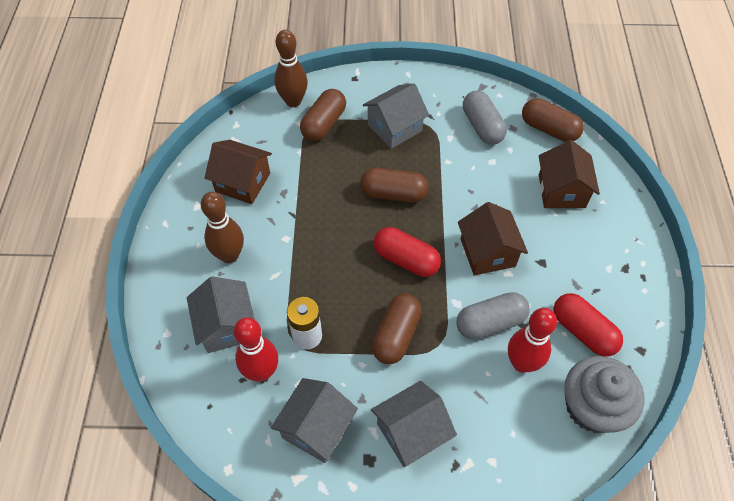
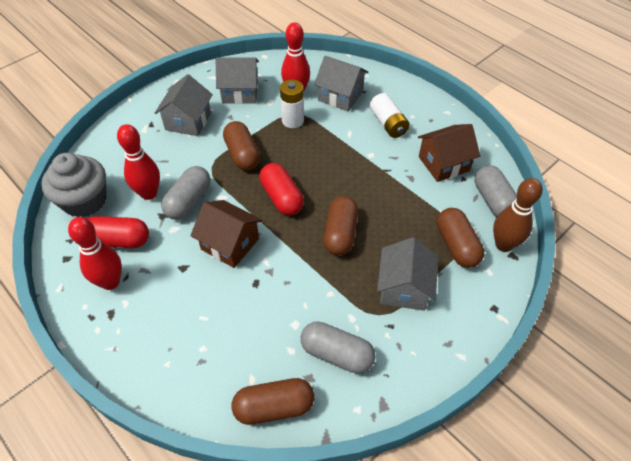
camera: 135 degrees right, 5 degrees down
(229, 255) = (388, 124): brown bowling pin -> white battery
(254, 129) = (493, 201): none -> grey capsule
(316, 428) = (240, 92): grey house -> grey house turned 75 degrees counterclockwise
(393, 194) = (340, 234): brown capsule -> brown capsule turned 45 degrees counterclockwise
(406, 260) = (281, 197): red capsule -> red capsule turned 75 degrees clockwise
(561, 191) = (211, 344): brown house -> none
(611, 295) = (110, 282): none -> red bowling pin

